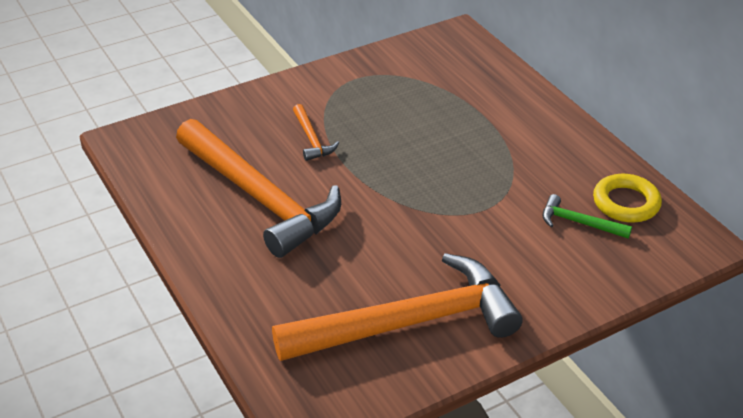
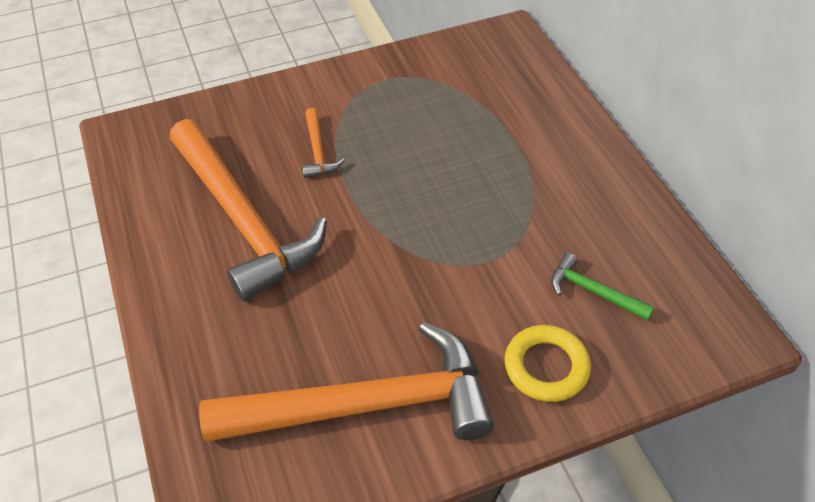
camera: 10 degrees right, 10 degrees up
(626, 203) = (654, 270): yellow ring -> yellow ring (546, 367)

